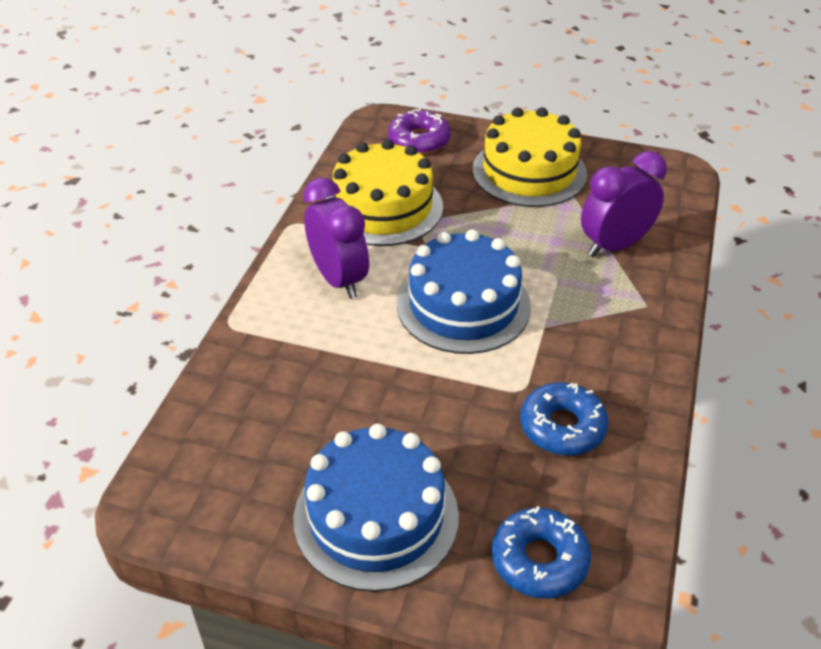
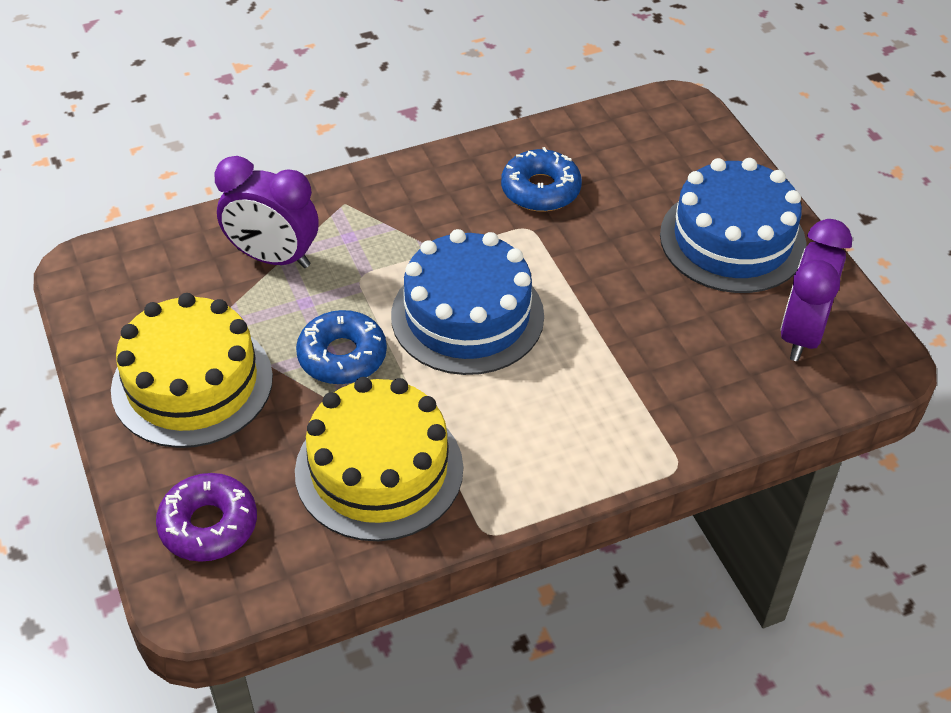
camera: 130 degrees left, 5 degrees up
(339, 279) = (529, 427): purple clock -> purple clock (801, 334)
(539, 560) = (665, 149): blue donut -> blue donut (342, 356)

